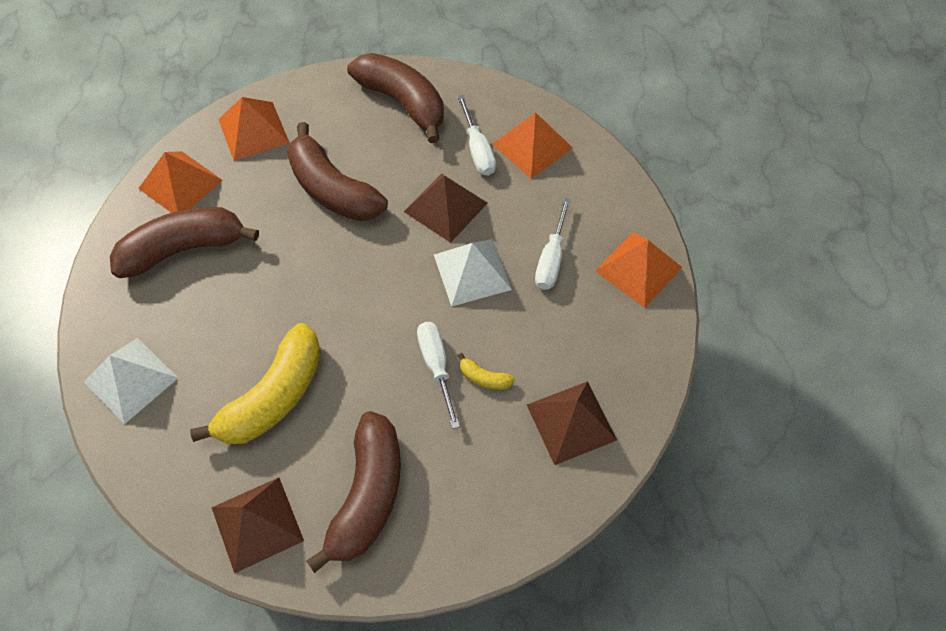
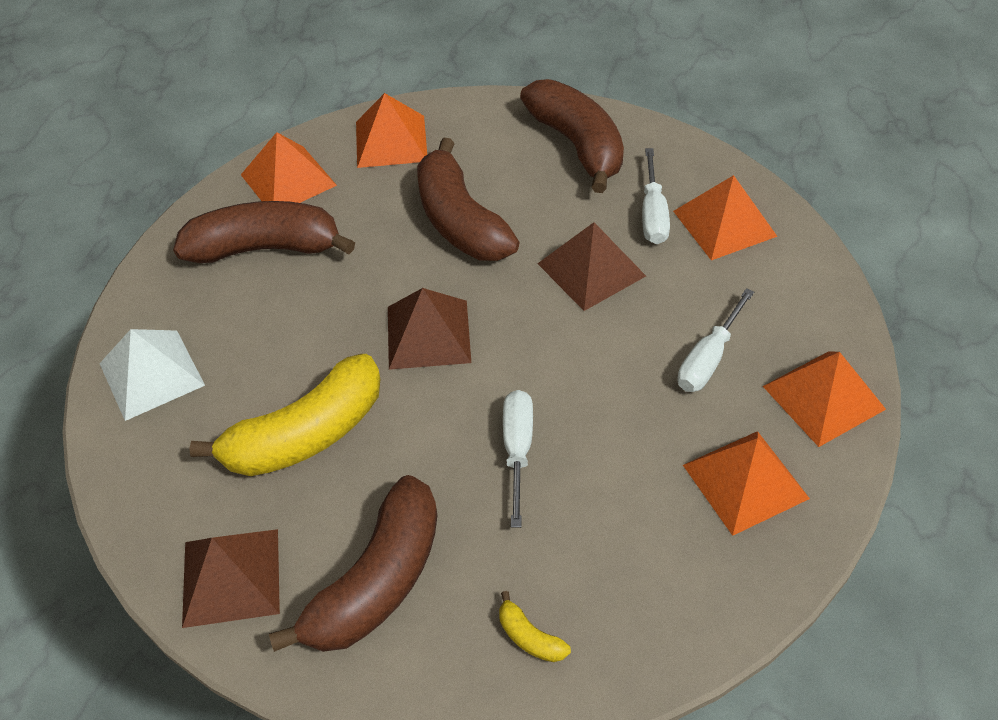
camera: 20 degrees right, 10 degrees down
(472, 271) = (600, 350): white pyramid -> none
(484, 378) = (574, 479): yellow banana -> yellow banana (530, 637)
(571, 422) = (673, 564): brown pyramid -> brown pyramid (428, 334)
(602, 347) = (745, 481): none -> orange pyramid

